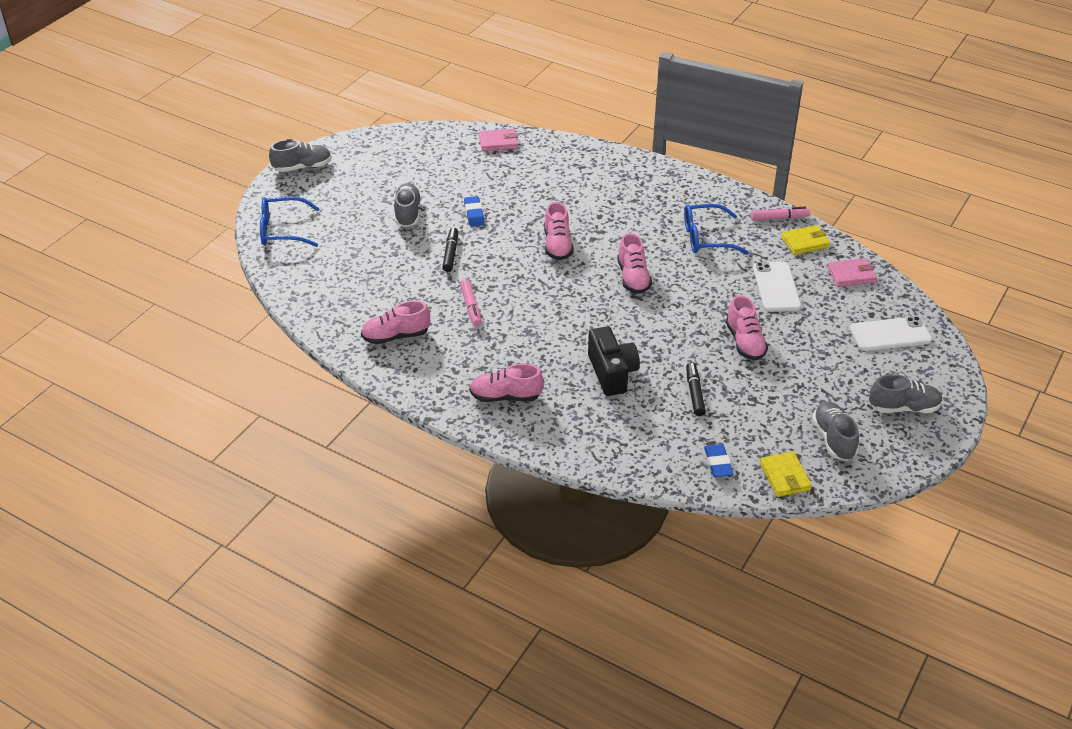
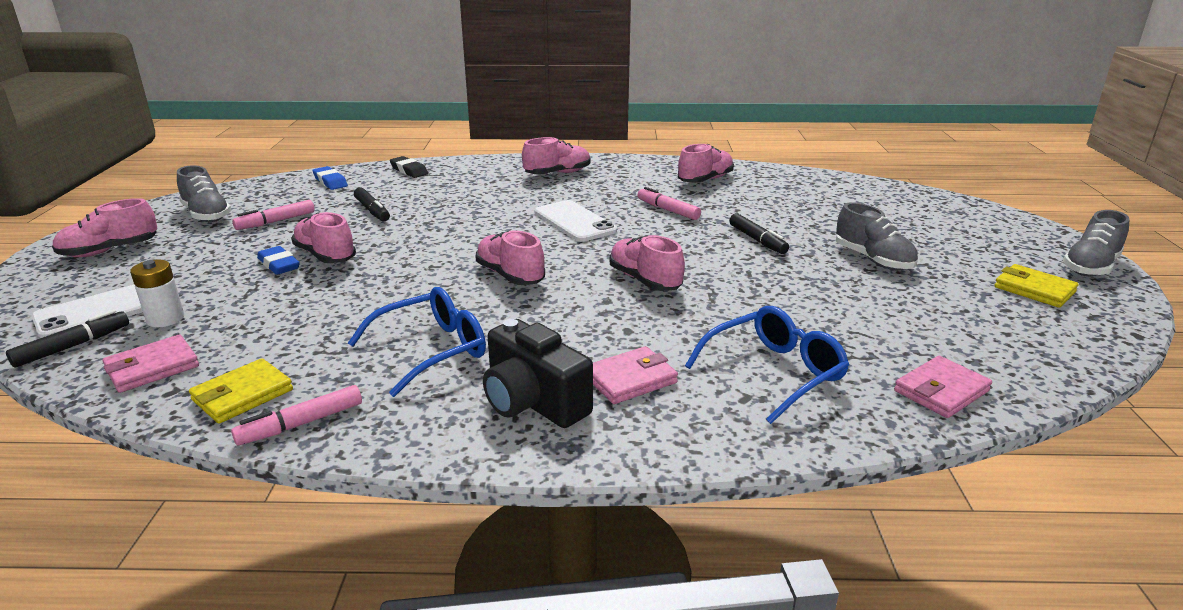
camera: 150 degrees right, 15 degrees down
(282, 230) = (958, 212): blue glasses -> blue glasses (774, 372)
(474, 214) = (798, 282): blue eraser -> blue eraser (279, 265)
(612, 373) = (470, 204): black camera -> black camera (533, 402)
(622, 190) = (630, 379): none -> pink wallet
(636, 458) = (409, 171): none -> black eraser
(776, 287) = (291, 318): white phone -> white phone (574, 221)
(776, 405) = (275, 221): none -> pink marker
(785, 476) = (261, 187): yellow wallet -> yellow wallet (1034, 289)
(850, 312) = (165, 319): none -> white battery
(898, 306) = (73, 346): none -> black marker
(903, 407) = (110, 251): grey shoe -> pink shoe

